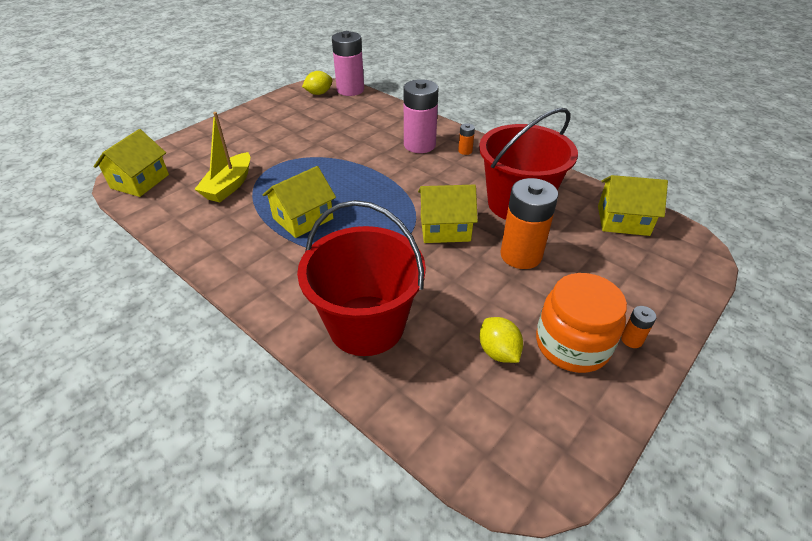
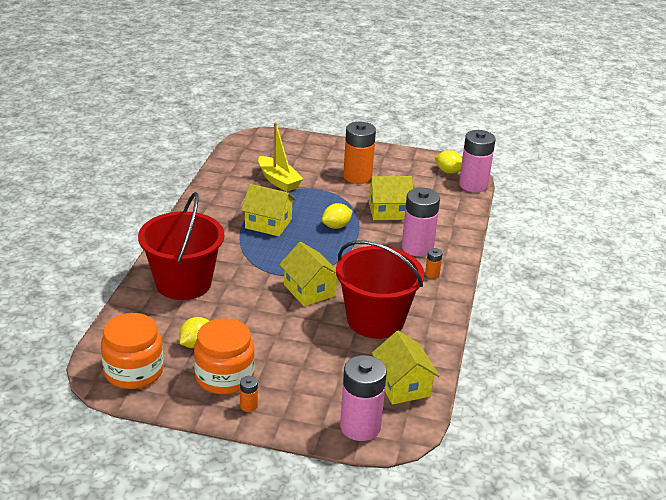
camera: 60 degrees right, 10 degrees down
(140, 181) = (253, 146): yellow house -> yellow house (388, 211)
(229, 186) = (278, 181): yellow boat -> yellow boat turned 120 degrees counterclockwise
(348, 176) = (336, 226): none -> yellow lemon
(521, 255) = (306, 335): orange battery -> orange battery (357, 177)
(532, 437) = (134, 371): none -> orange jar
(680, 266) = (360, 427): none -> pink battery

